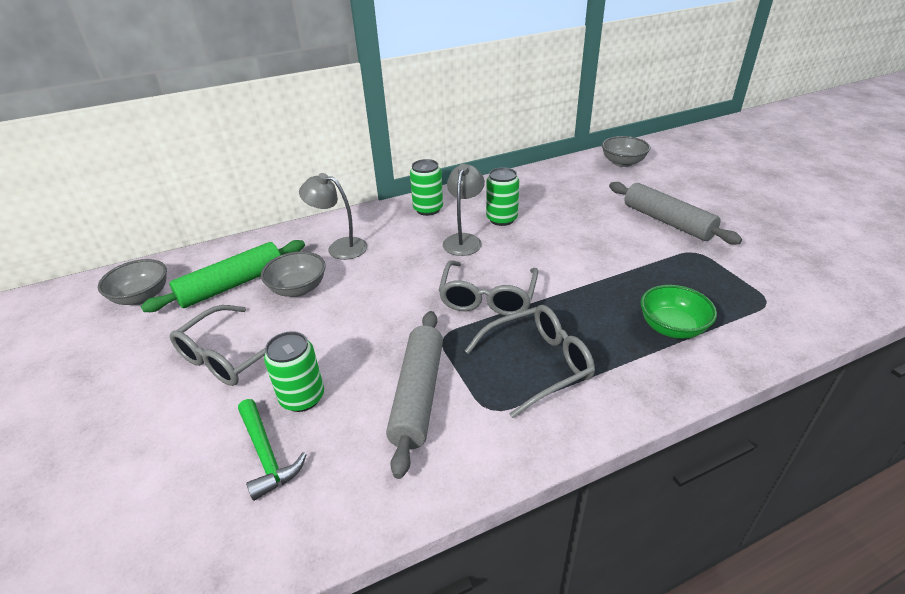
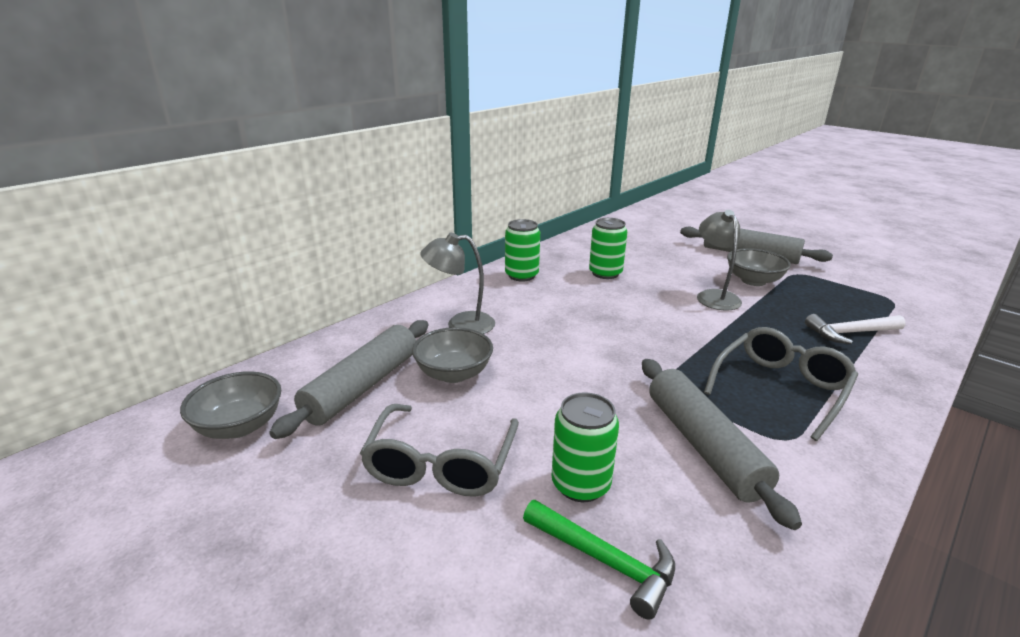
camera: 25 degrees left, 10 degrees down
(232, 285) = (363, 387): green rolling pin -> grey rolling pin
(464, 240) = (588, 296): grey lamp -> grey lamp (714, 296)
(488, 297) = (668, 341): grey glasses -> none
(623, 163) = (661, 216): grey bowl -> grey bowl (753, 281)
(672, 327) = (850, 333): green bowl -> white hammer

